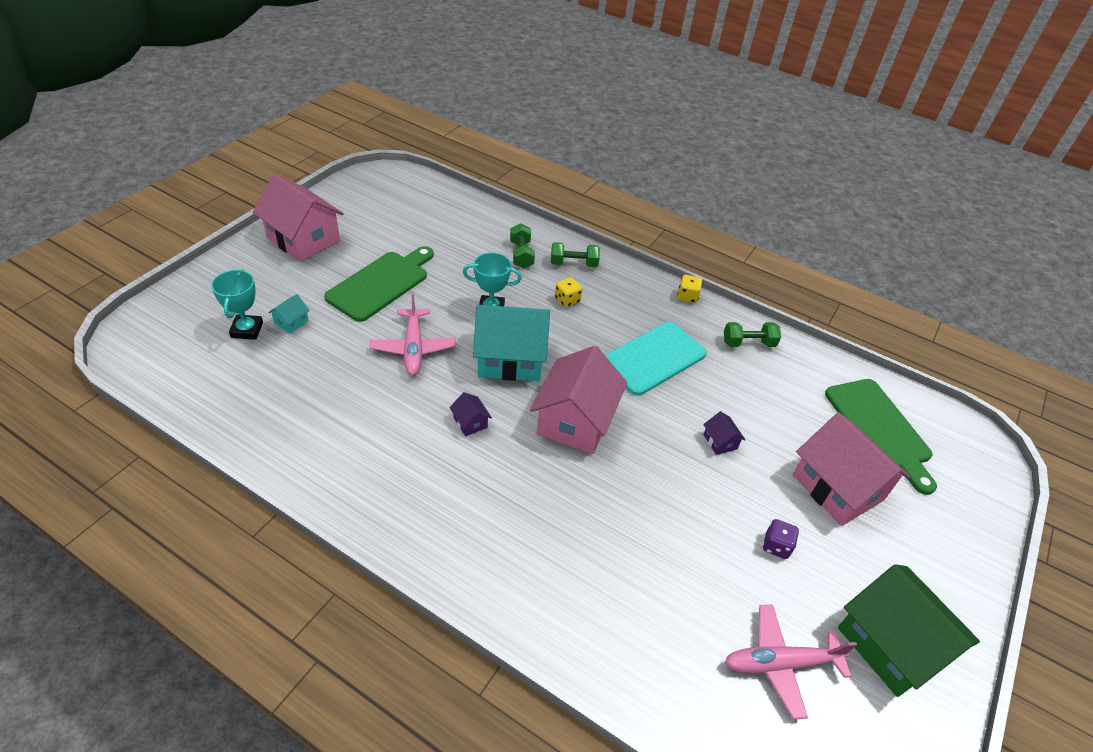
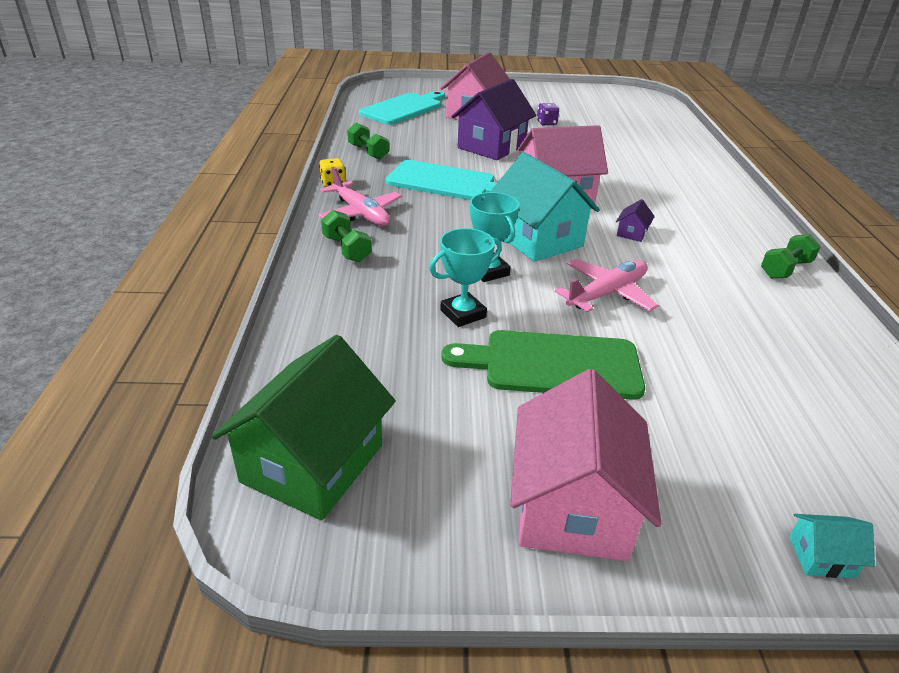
camera: 120 degrees left, 10 degrees down
(247, 330) = (780, 430): turquoise trophy -> turquoise trophy (463, 314)
(291, 322) = (712, 400): turquoise house -> turquoise house (821, 557)
(521, 254) = (367, 286): green dumbbell -> green dumbbell (785, 269)
(567, 300) = (415, 236): yellow dice -> none
(720, 442) = (491, 146): purple house -> purple house, size x2.43
(781, 663) = (613, 115): pink plane -> pink plane (360, 213)
(879, 429) = (404, 108): green cutting board -> turquoise cutting board
(890, 644) = (558, 97): green house -> green house (312, 463)

